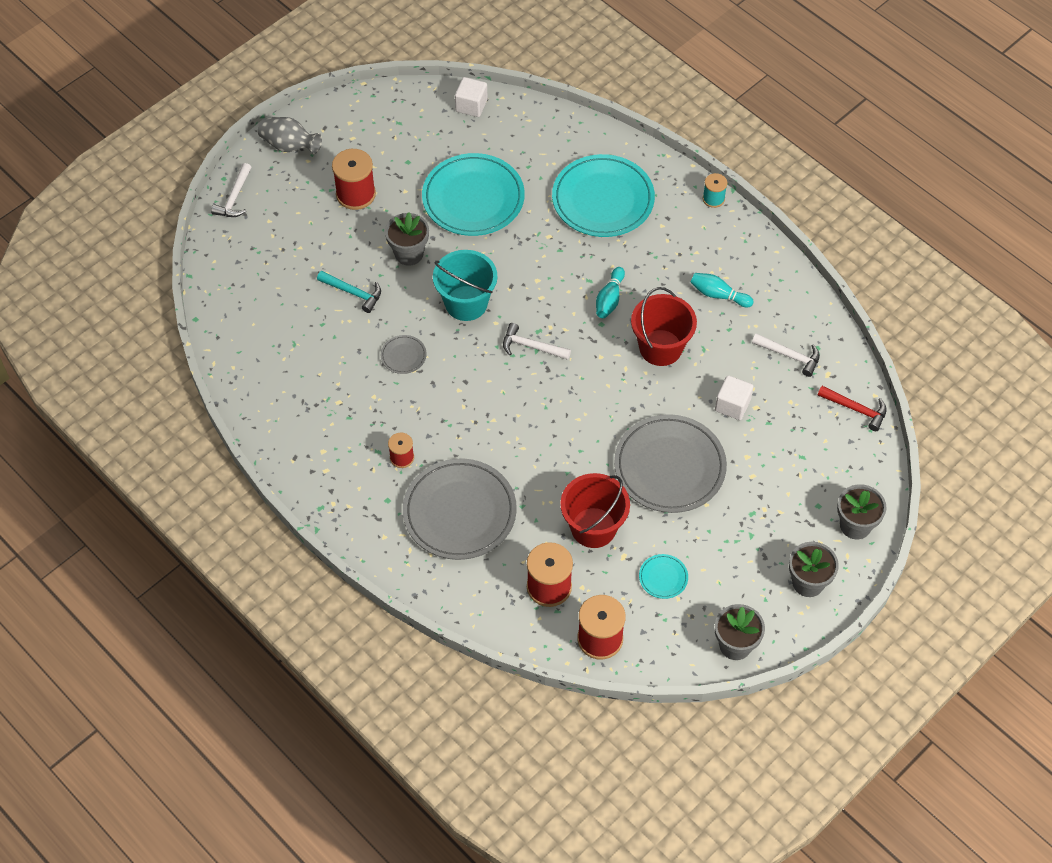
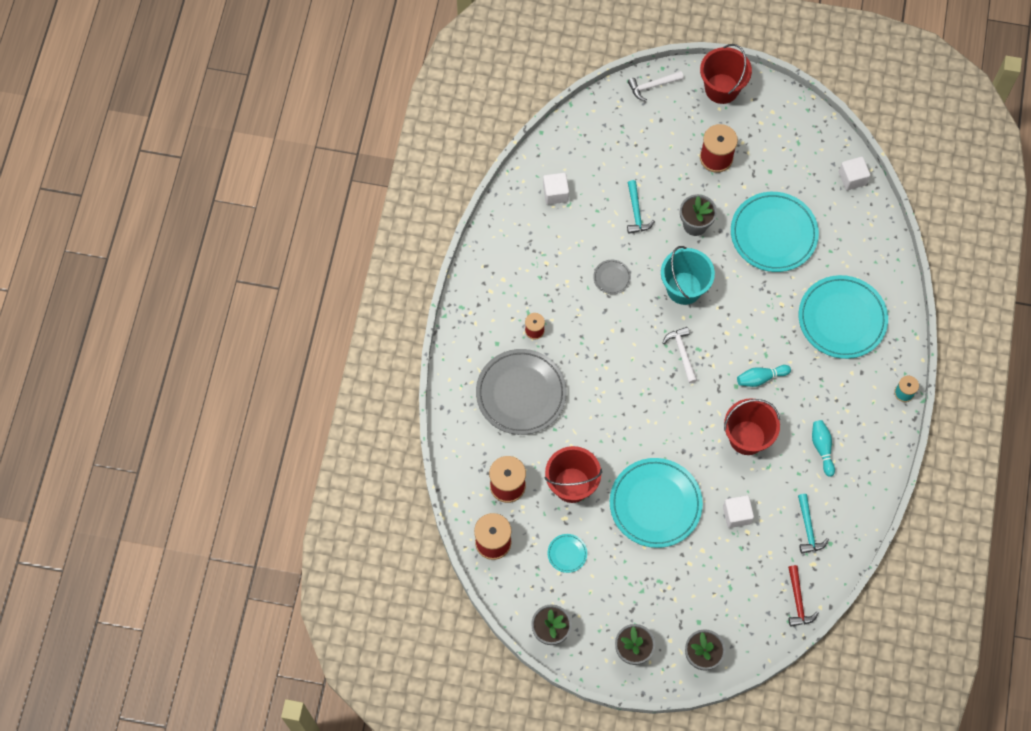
camera: 55 degrees right, 10 degrees up
(272, 347) = (555, 193): none -> white cube
(289, 146) = (721, 88): grey vase -> red bucket
(669, 467) = (655, 504): grey plate -> turquoise plate
(789, 356) = (808, 528): white hammer -> turquoise hammer

